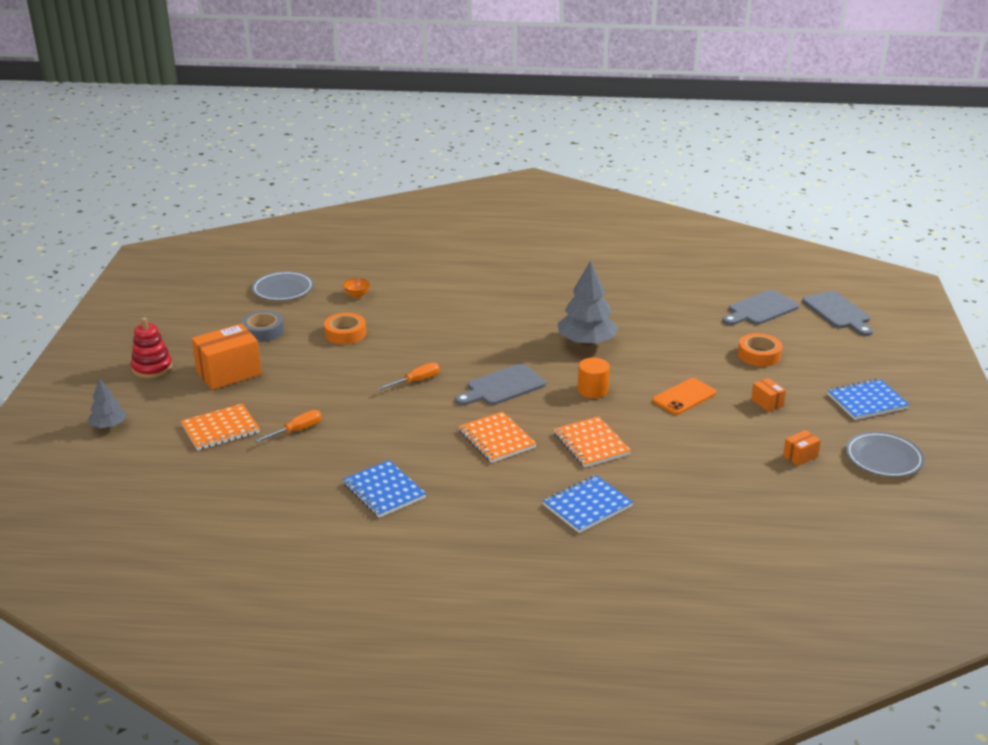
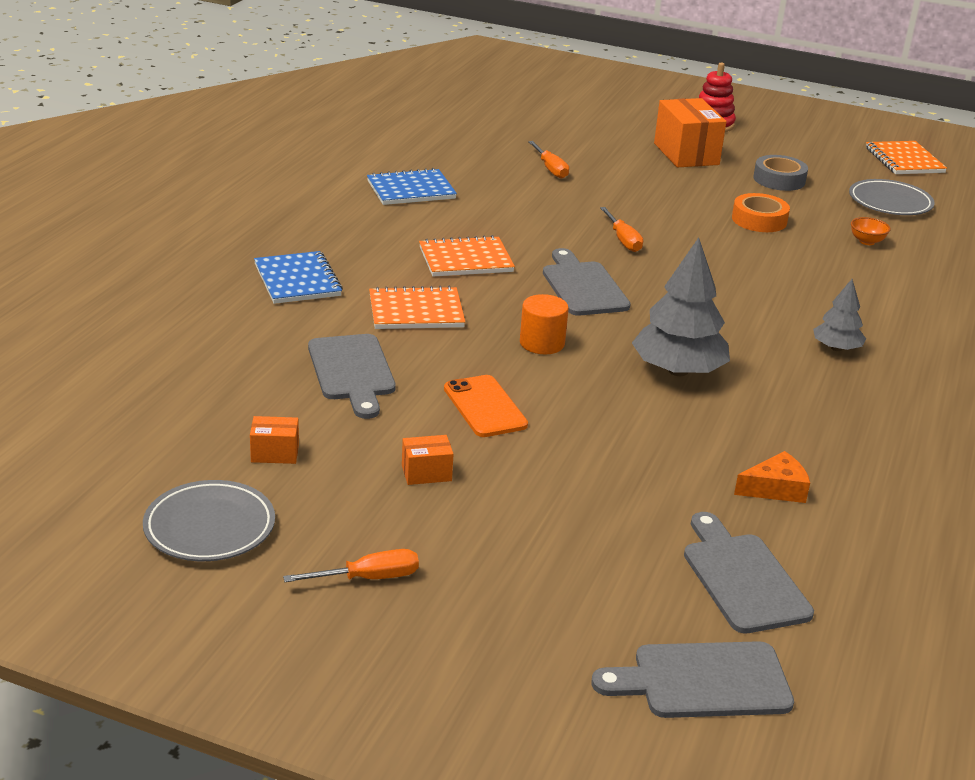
camera: 105 degrees right, 0 degrees up
(109, 426) = (607, 100): grey tree -> grey tree (836, 348)
(220, 429) = (573, 139): orange notebook -> orange notebook (904, 160)
(680, 306) = (775, 489): none -> orange cheese
(689, 451) = (352, 372): none -> grey cutting board
(759, 355) = (574, 517): orange tape -> none
(800, 456) = (275, 453): orange box -> orange box turned 75 degrees counterclockwise
(867, 401) = (368, 578): blue notebook -> orange screwdriver

